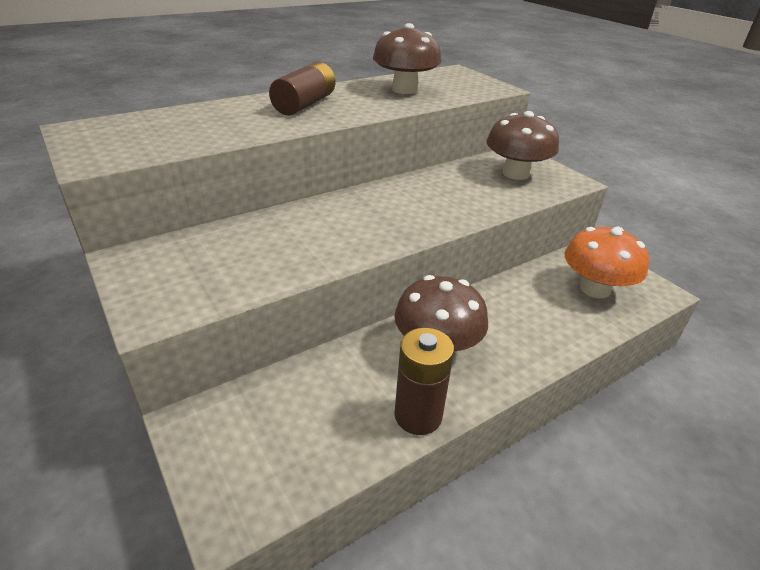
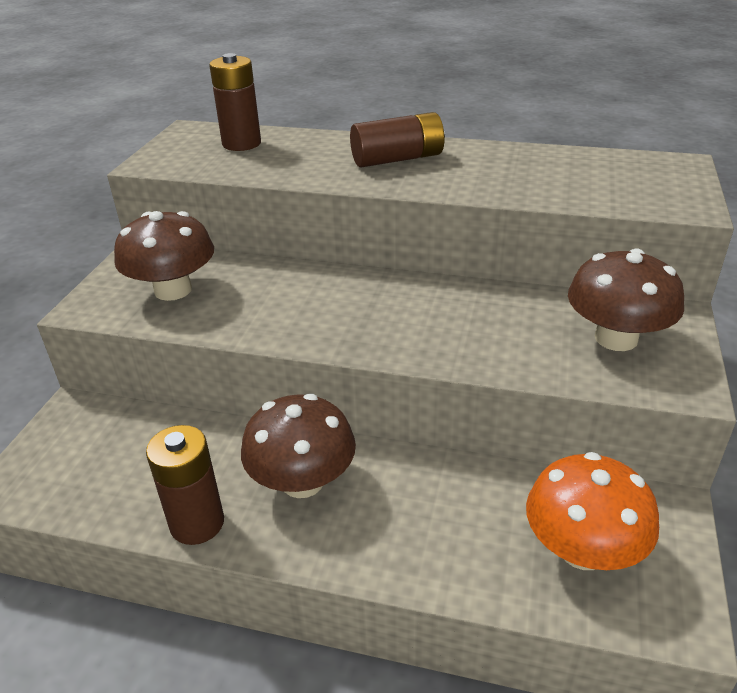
camera: 50 degrees right, 0 degrees up
(156, 125) = (241, 144): none -> brown battery
(405, 90) = (546, 172): brown mushroom -> brown mushroom (173, 290)

